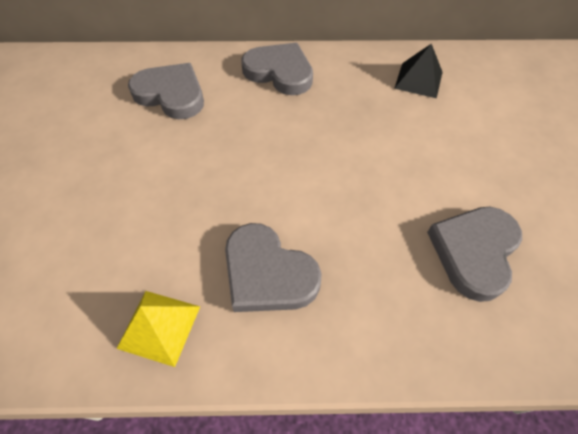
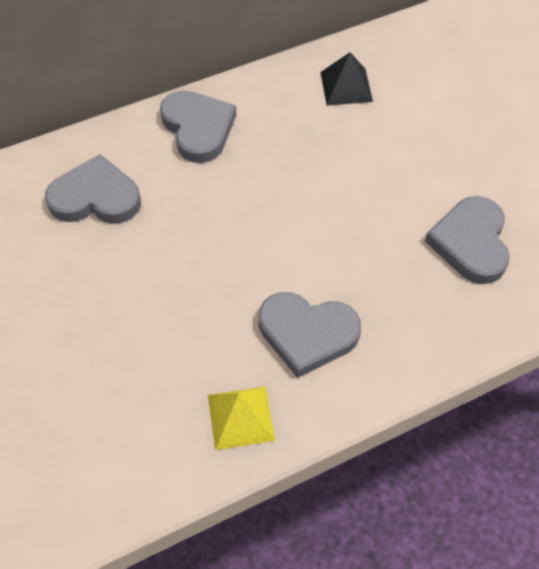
camera: 25 degrees left, 0 degrees up
(279, 72) = (198, 128): grey heart -> grey heart turned 60 degrees clockwise

